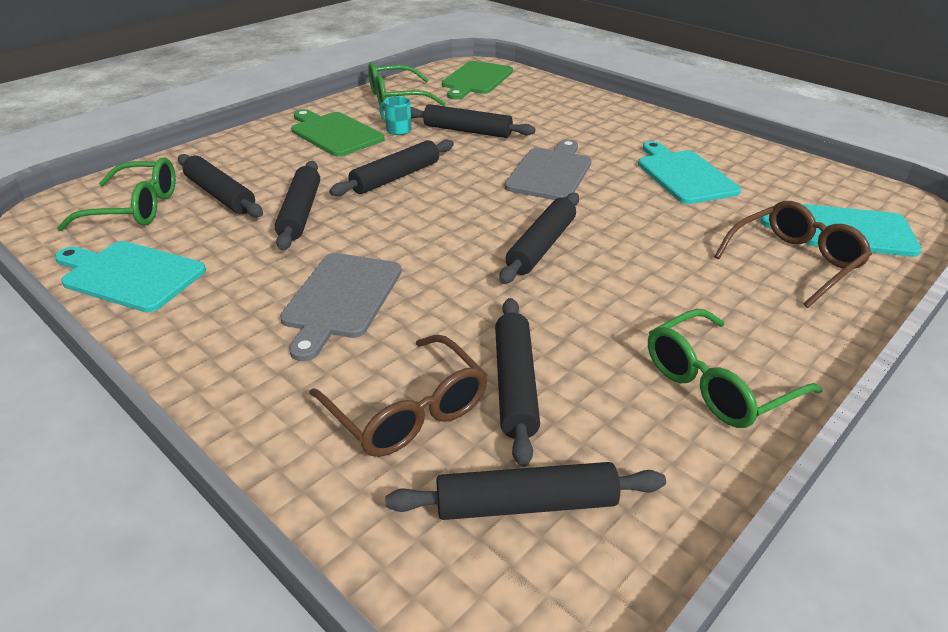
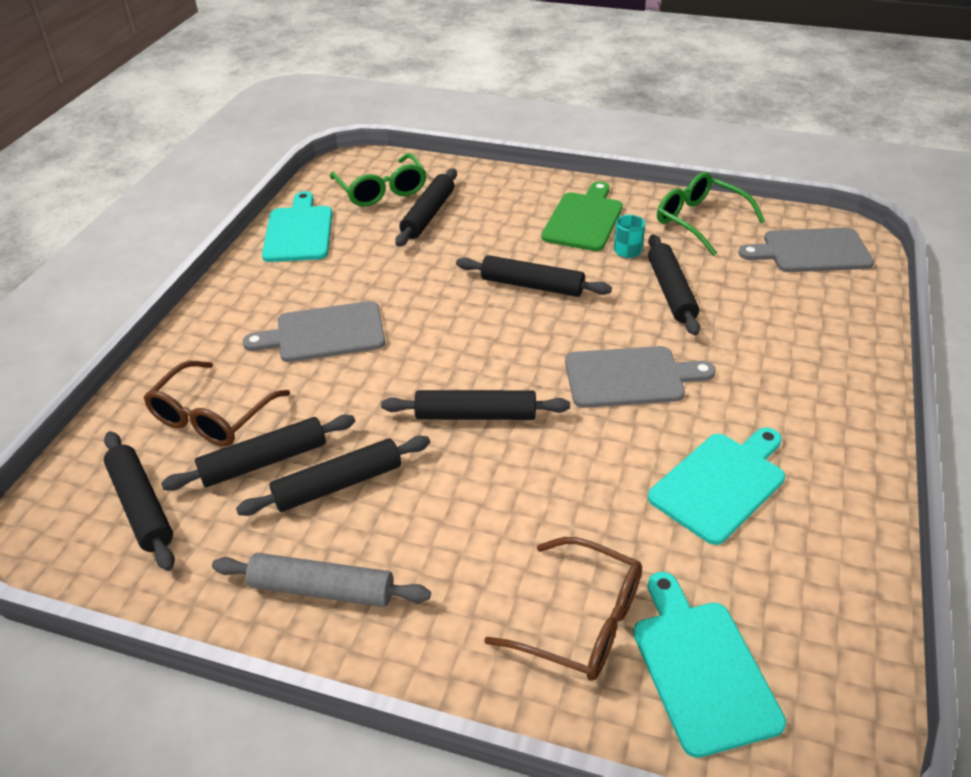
camera: 65 degrees right, 5 degrees up
(300, 213) = (431, 263): black rolling pin -> black rolling pin (338, 484)
(476, 80) = (811, 251): green cutting board -> grey cutting board
(718, 383) = (322, 589): green glasses -> grey rolling pin

